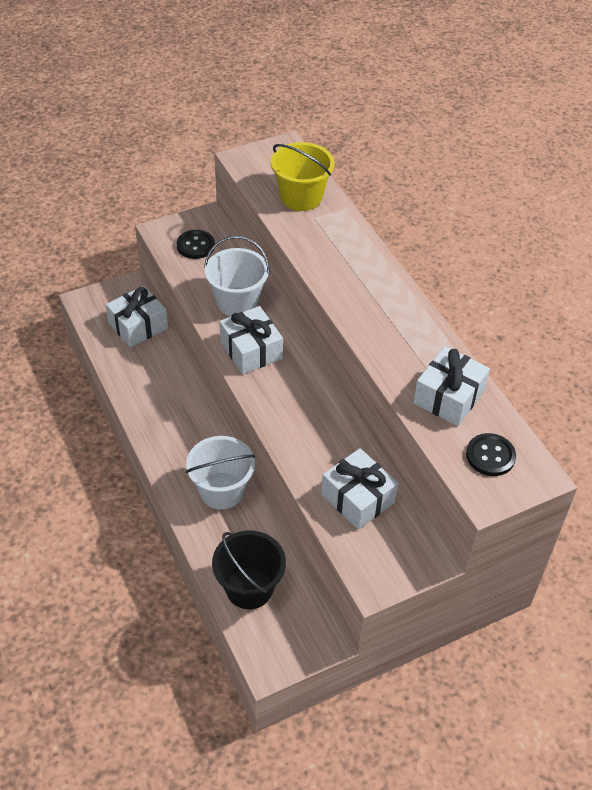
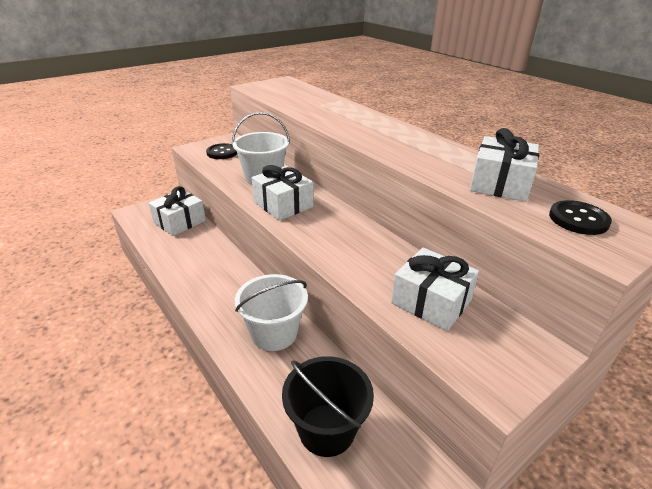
camera: 10 degrees left, 15 degrees down
(301, 197) = (304, 97): yellow bucket -> none

